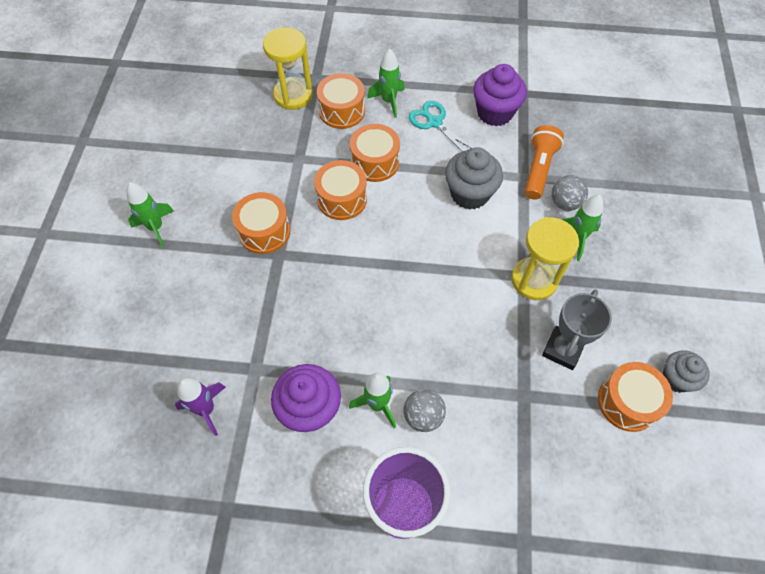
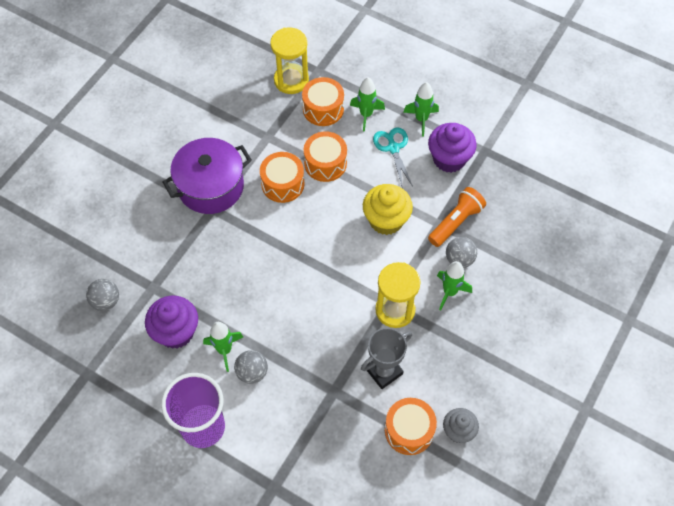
camera: 25 degrees right, 0 degrees up
(156, 228) = (134, 151): green rocket -> green rocket (421, 119)
(206, 409) = (106, 301): purple rocket -> grey ball
(264, 231) = (211, 186): orange drum -> purple pot
(469, 194) = (386, 220): grey cupcake -> yellow cupcake

